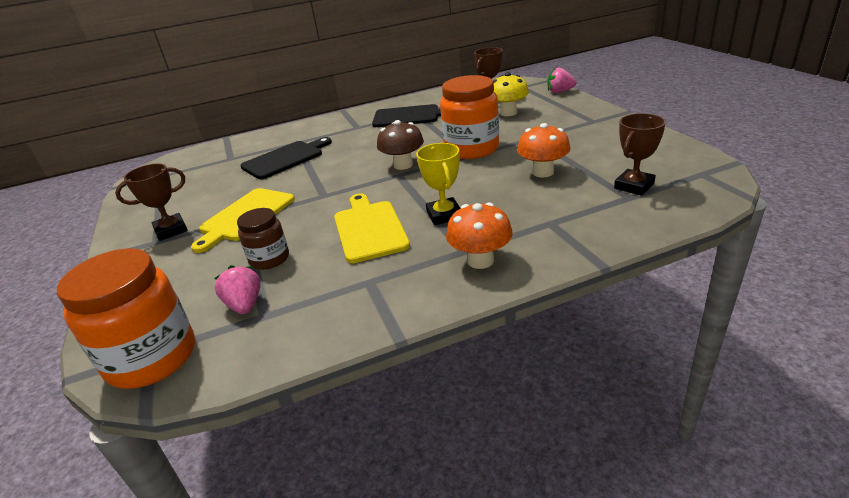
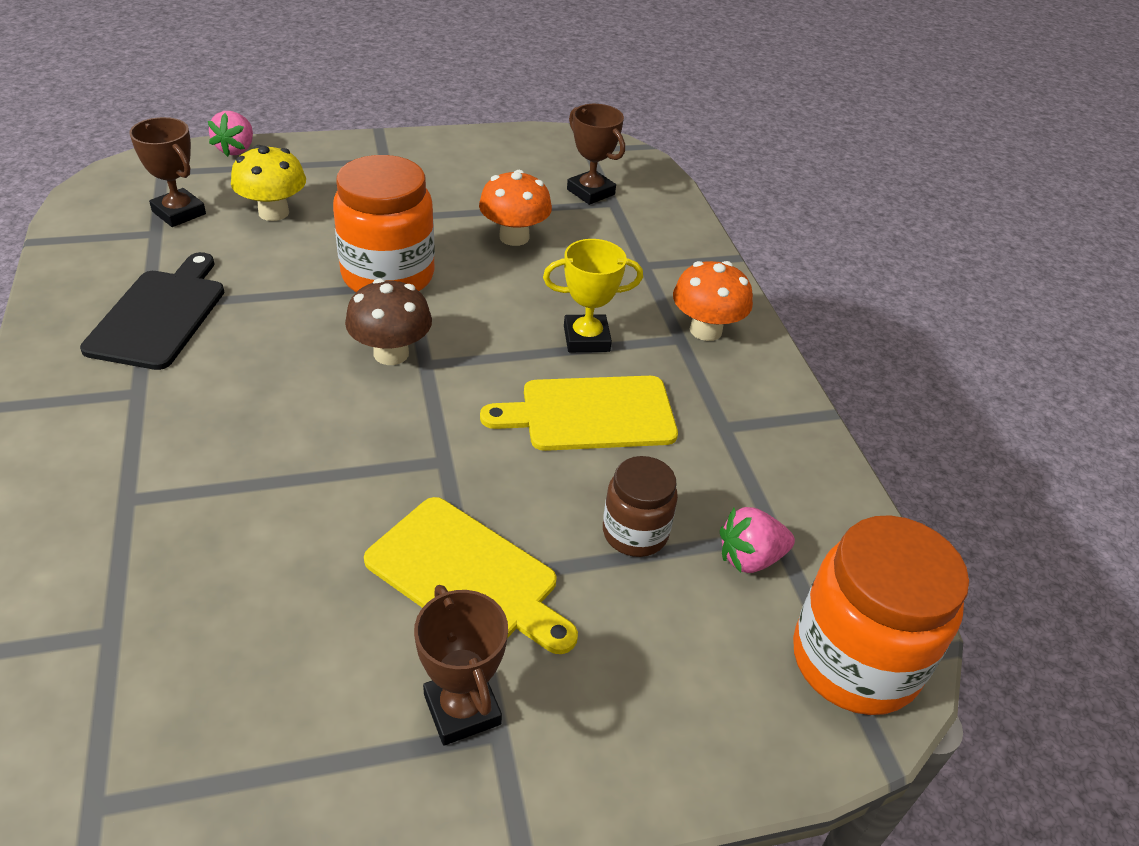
camera: 90 degrees left, 10 degrees up
(285, 159) = (217, 517): black cutting board -> none

